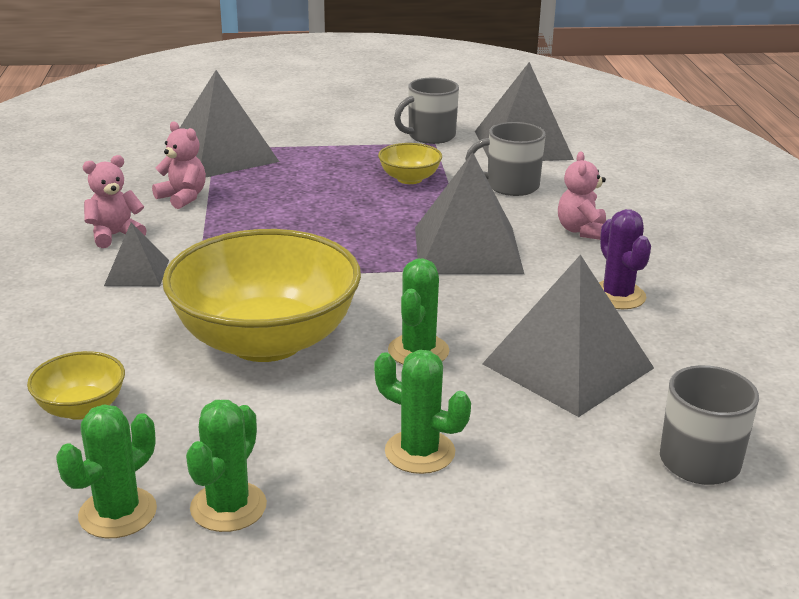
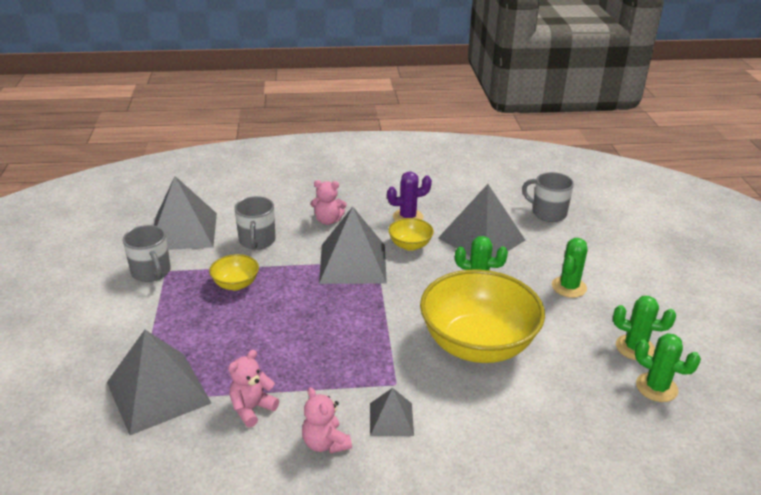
camera: 90 degrees left, 5 degrees up
(81, 408) = (571, 419): yellow bowl -> yellow bowl (410, 245)

